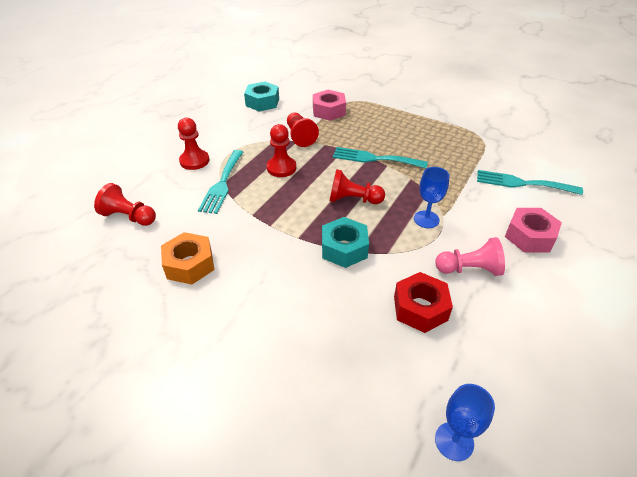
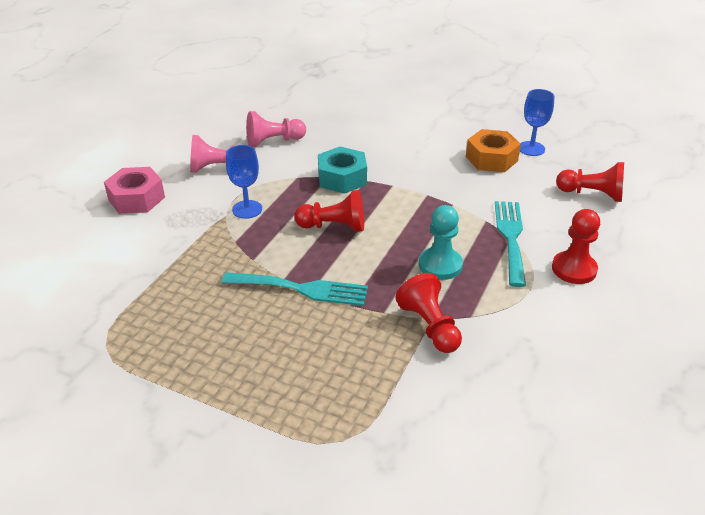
camera: 175 degrees right, 5 degrees down
(262, 102) = (539, 419): turquoise nut -> none
(281, 168) = (440, 265): red pawn -> turquoise pawn
(329, 111) = (389, 399): pink nut -> none
(420, 308) = (273, 141): red nut -> pink pawn
(454, 441) = (268, 89): blue goblet -> blue goblet (531, 148)
(522, 183) = (97, 261): turquoise fork -> none

